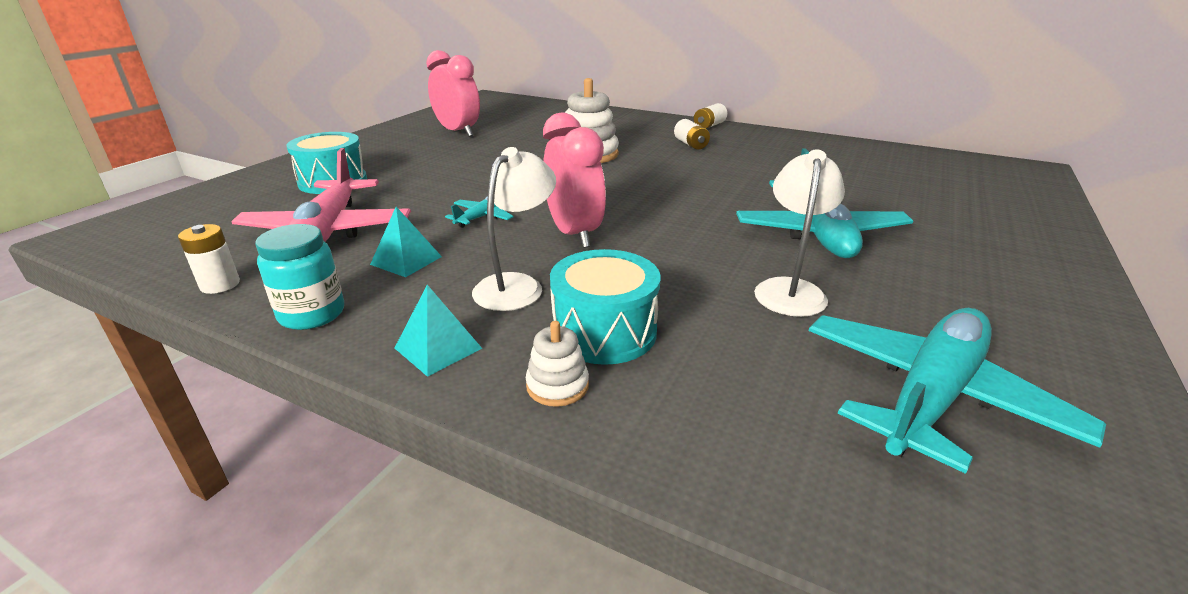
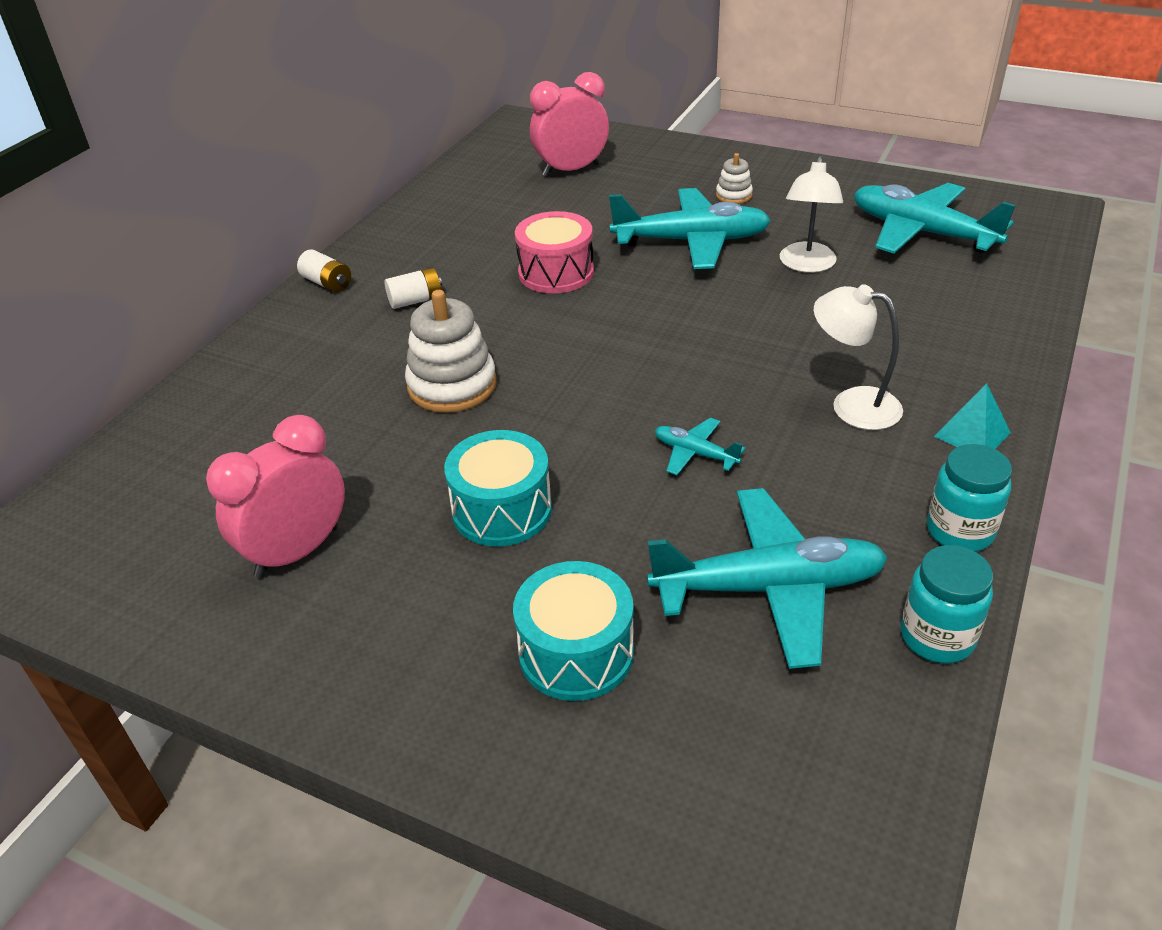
camera: 90 degrees left, 10 degrees up
(220, 284) = (937, 637): white battery -> turquoise jar
(328, 231) = (768, 588): pink plane -> turquoise plane
(406, 260) = (826, 492): turquoise pyramid -> none
(557, 385) = (987, 368): white stacking toy -> white stacking toy (734, 195)
(574, 234) = (727, 379): pink clock -> pink clock (571, 170)
(604, 332) = (908, 351): turquoise drum -> turquoise drum (502, 510)
(739, 180) = (556, 272): none -> pink drum
(790, 289) = (806, 265): white lamp -> white lamp turned 90 degrees counterclockwise

